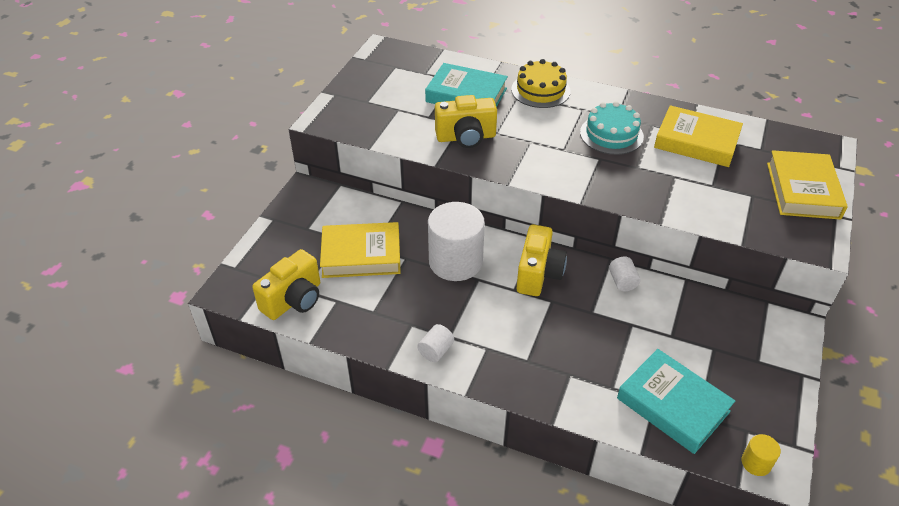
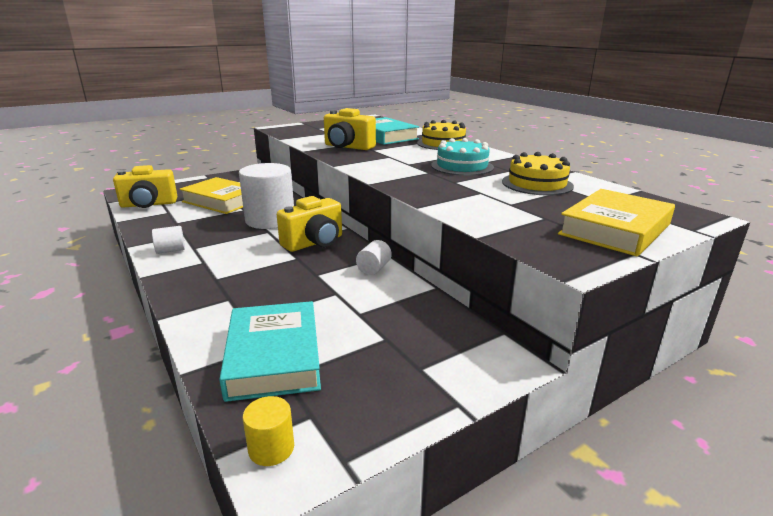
camera: 35 degrees right, 20 degrees down
(696, 142) = (537, 184): yellow book -> yellow cake

